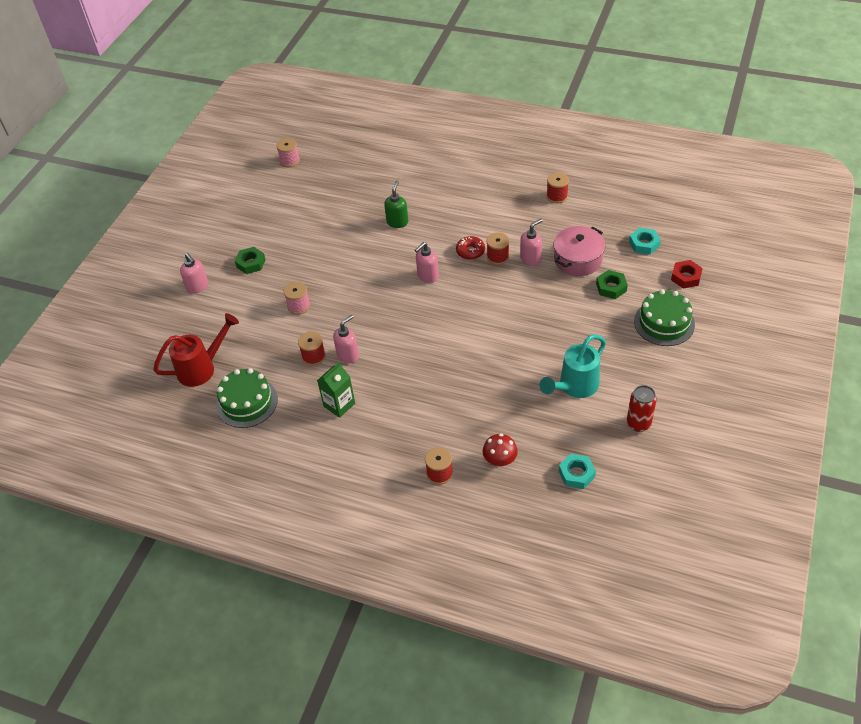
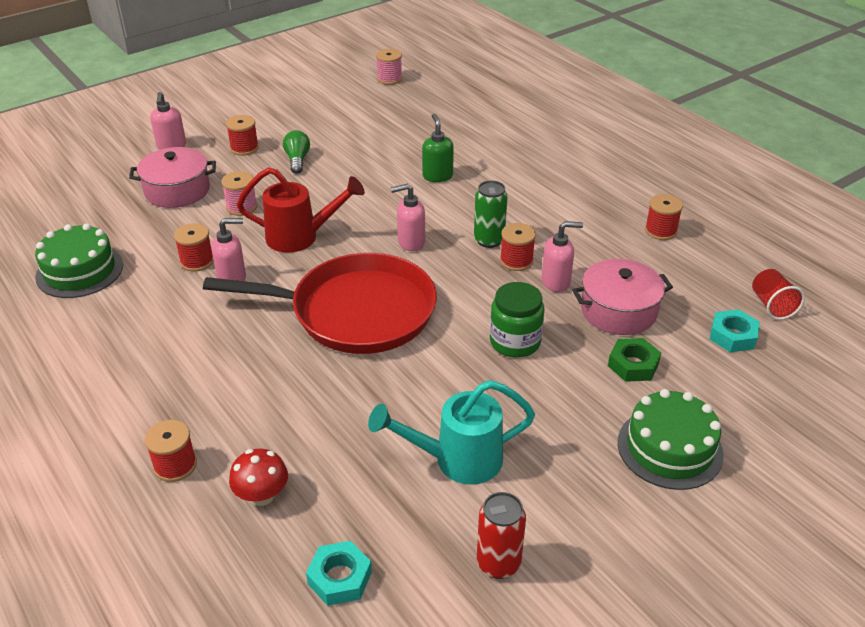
camera: 30 degrees right, 10 degrees down
(202, 368) = (83, 217): red watering can -> red watering can (301, 237)
(242, 316) = (177, 190): none -> pink pot
(251, 263) = (244, 148): green nut -> red spool
(296, 254) = (297, 160): none -> green light bulb
(339, 405) = (162, 323): green carton -> none
(397, 222) = (437, 176): green soap dispenser -> green soap dispenser turned 60 degrees counterclockwise
(441, 336) = (355, 312): none -> red pan
(470, 251) = (489, 240): red donut -> green can
(542, 307) = (515, 342): none -> green jar
(648, 215) = (772, 305): none -> red cup
(686, 277) = (760, 406): red nut -> none

